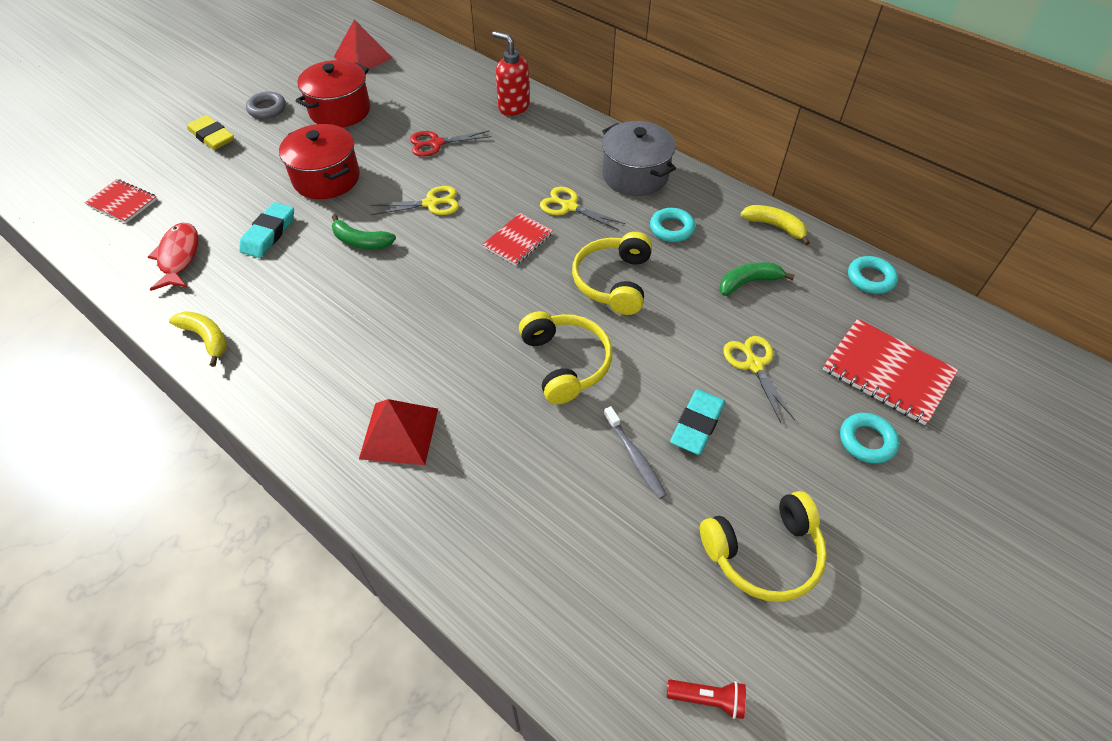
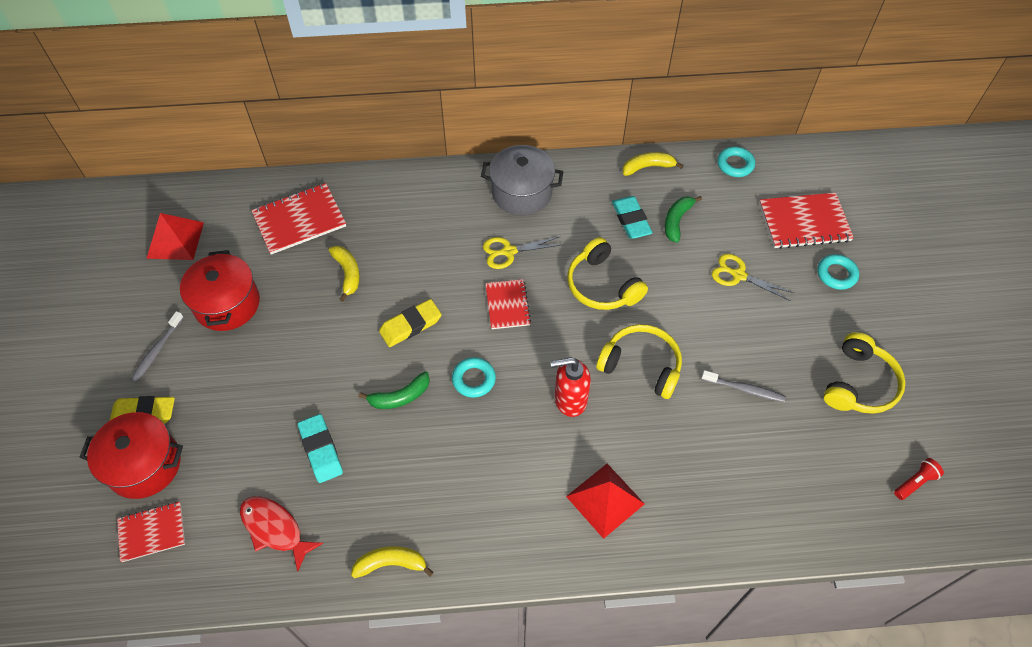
camera: 45 degrees left, 5 degrees up
(267, 109) = (157, 350): grey ring -> grey toothbrush
(326, 178) = (301, 370): red pot -> red pot (144, 465)
(431, 203) = (410, 325): yellow scissors -> yellow eraser
(436, 143) = (347, 273): red scissors -> yellow banana
(451, 93) = (299, 220): none -> red notebook
(513, 107) = (366, 198): red soap dispenser -> red soap dispenser (569, 400)
(671, 228) = (591, 217): turquoise ring -> turquoise ring (474, 379)
(697, 424) = (752, 340): turquoise eraser -> turquoise eraser (631, 220)

